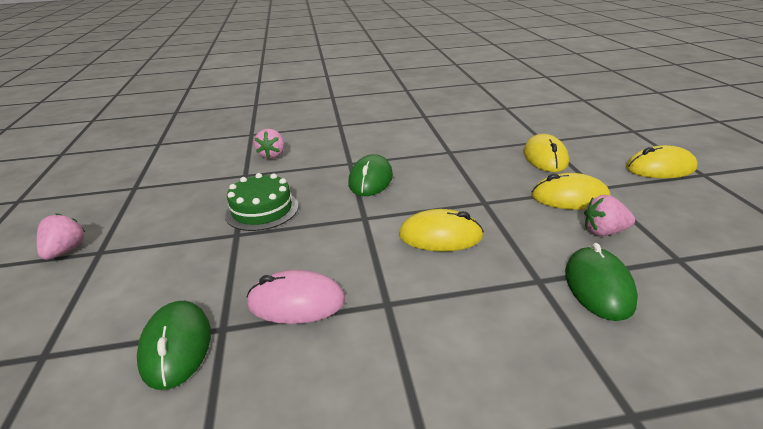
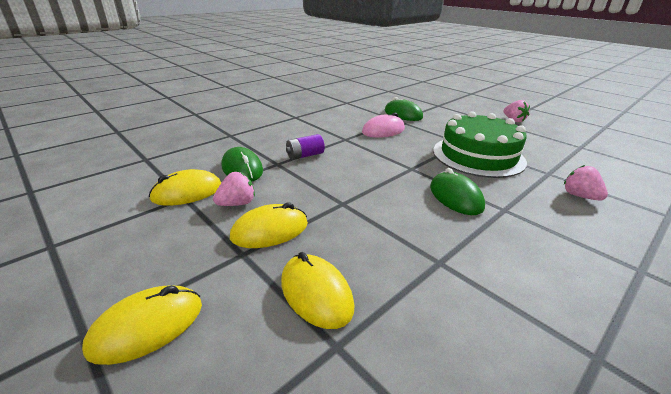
camera: 145 degrees right, 0 degrees up
(262, 210) = (478, 156): green cake -> green cake, size x1.66
(440, 236) = (350, 170): yellow mouse -> yellow mouse (187, 192)
(486, 283) = (305, 155): none -> purple battery

